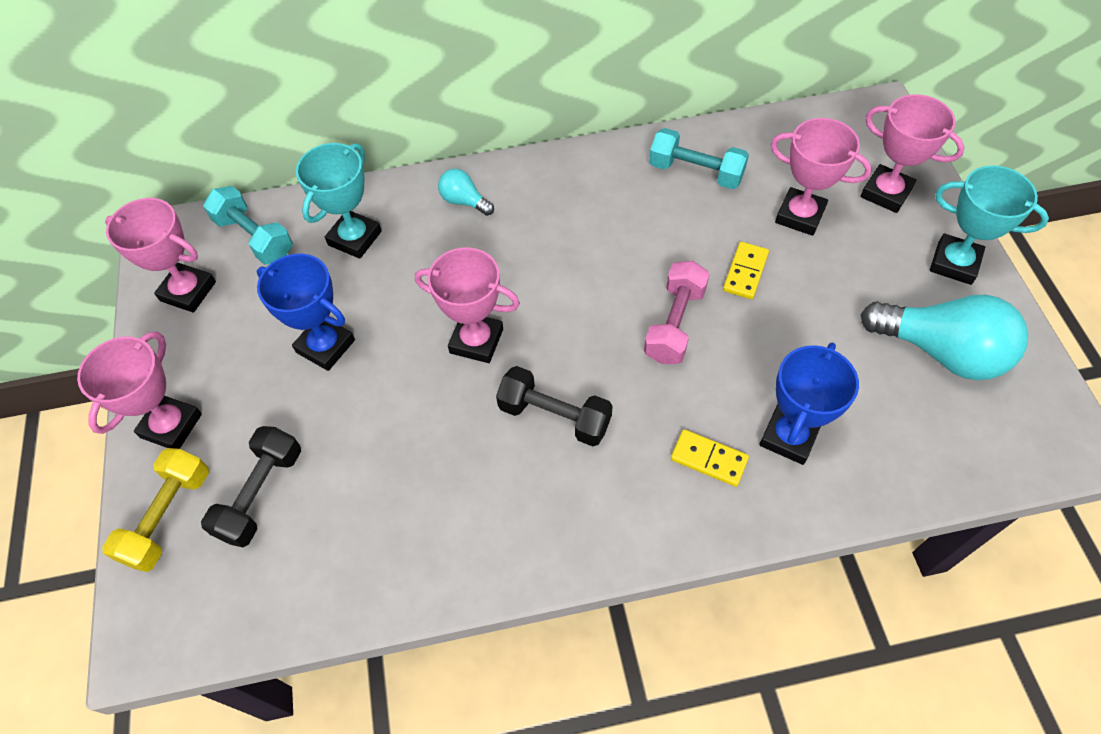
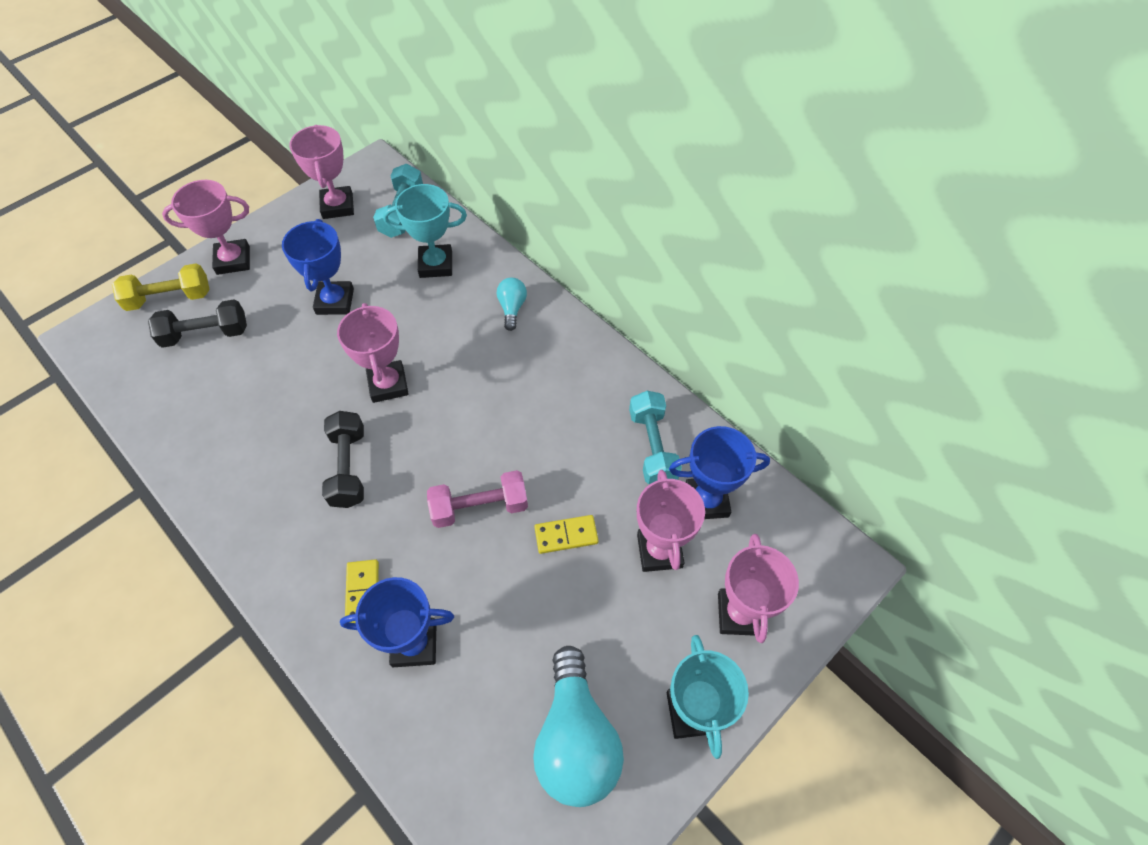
camera: 55 degrees right, 0 degrees up
(772, 163) = (706, 501): none -> blue trophy

